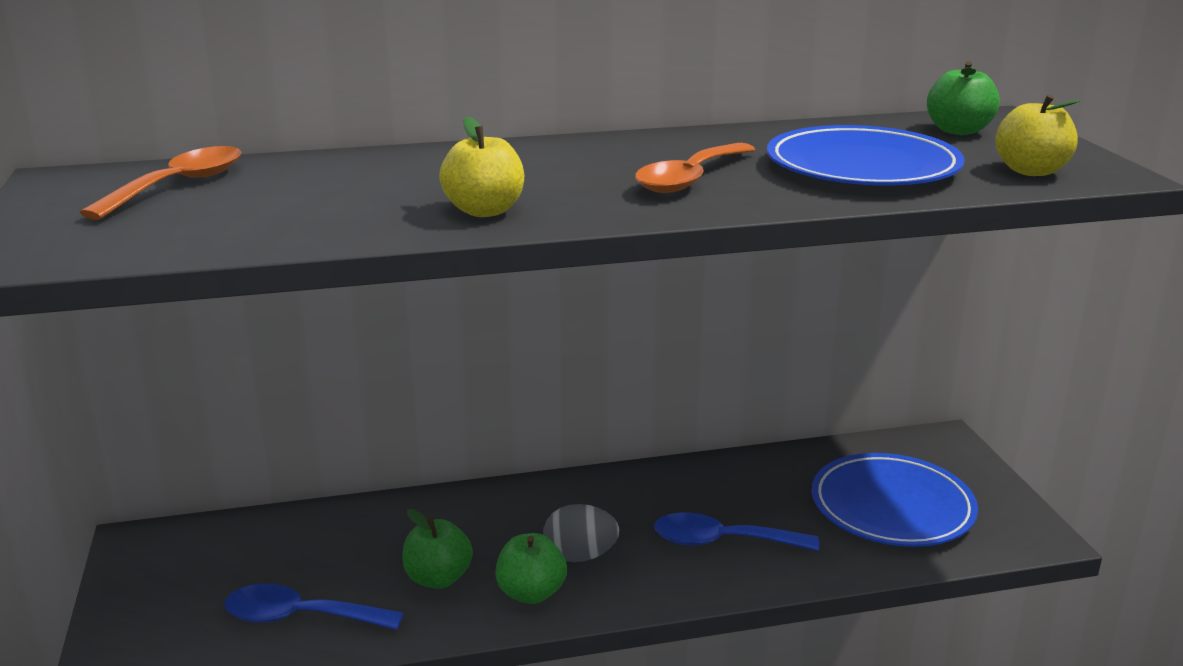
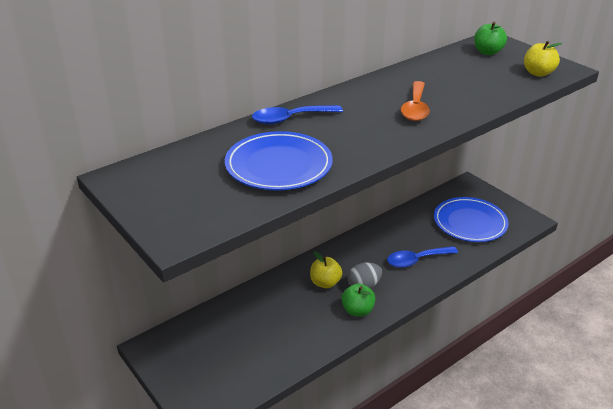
camera: 25 degrees left, 10 degrees up
(179, 185) = (188, 168): orange spoon -> none
(300, 617) = (266, 357): blue spoon -> blue spoon (290, 119)
(438, 578) = (312, 317): green apple -> none
(484, 211) = (353, 149): yellow apple -> yellow apple (325, 283)
(862, 167) = (474, 84): blue plate -> blue plate (278, 165)

